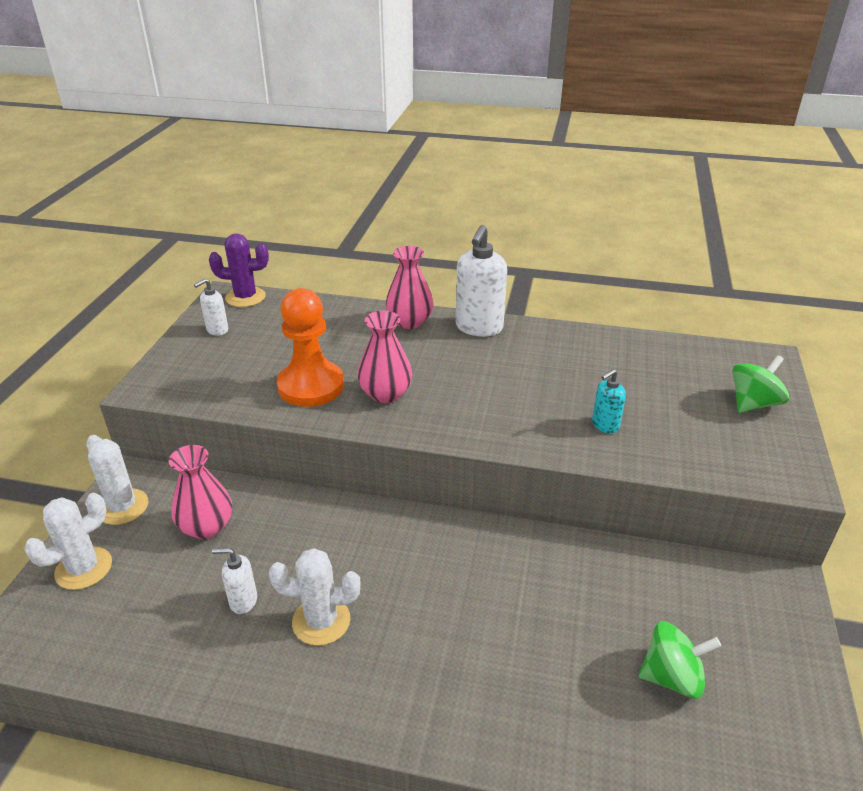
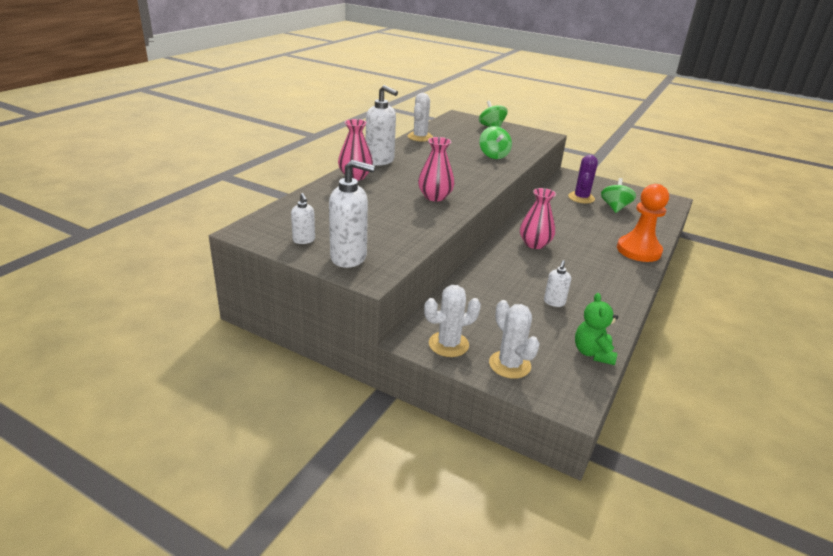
camera: 75 degrees left, 5 degrees down
(114, 658) = (592, 353): none -> green teddy bear
(185, 365) = (349, 257): none -> white soap dispenser
(206, 527) = (484, 309): pink vase -> pink vase (534, 244)
(245, 297) = (259, 223): purple cactus -> purple cactus (581, 198)
(311, 386) = (411, 216): orange pawn -> orange pawn (638, 250)
(321, 621) = (573, 280): white cactus -> white cactus (420, 137)
(605, 425) = (493, 155): turquoise soap dispenser -> green spinning top

